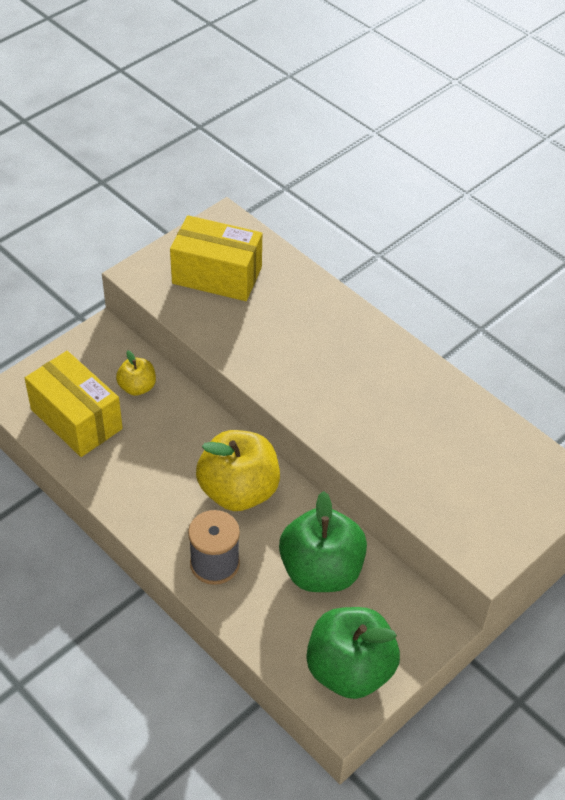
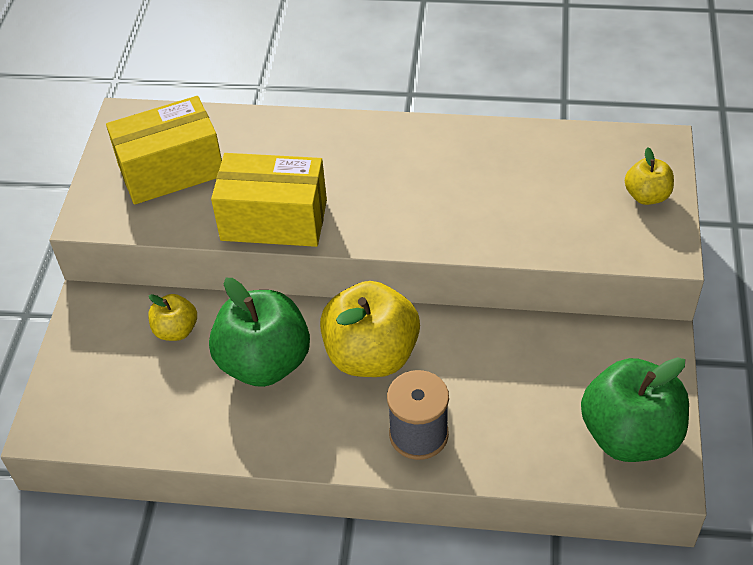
camera: 35 degrees left, 0 degrees up
(76, 419) = (145, 401): yellow box -> yellow box (274, 220)
(321, 571) = (516, 370): green apple -> green apple (264, 362)
(519, 513) = (646, 196): none -> yellow apple

